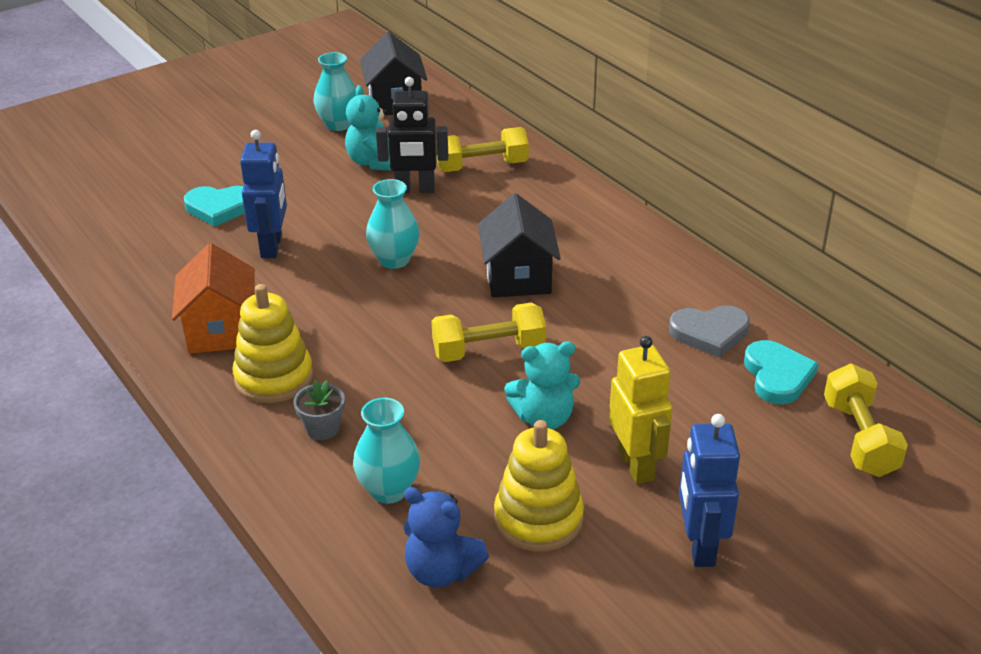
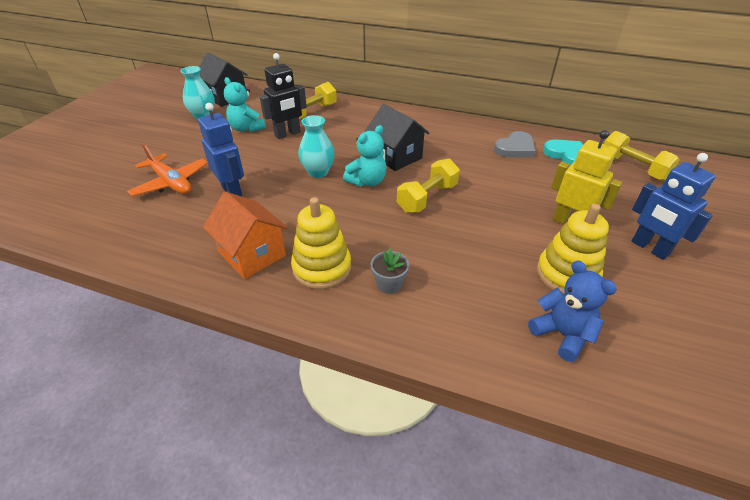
camera: 35 degrees left, 5 degrees up
(219, 208) = (171, 183): turquoise heart -> orange plane
(389, 490) = (473, 301): turquoise vase -> none
(441, 571) = (562, 334): blue teddy bear -> blue teddy bear turned 120 degrees counterclockwise
(544, 418) = (498, 220): turquoise teddy bear -> turquoise teddy bear (367, 181)

